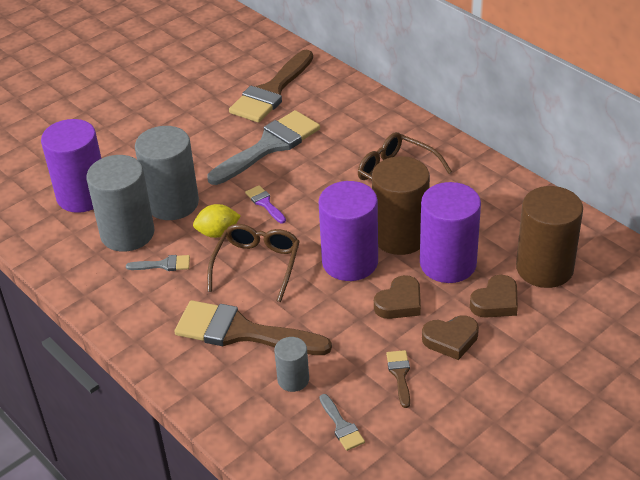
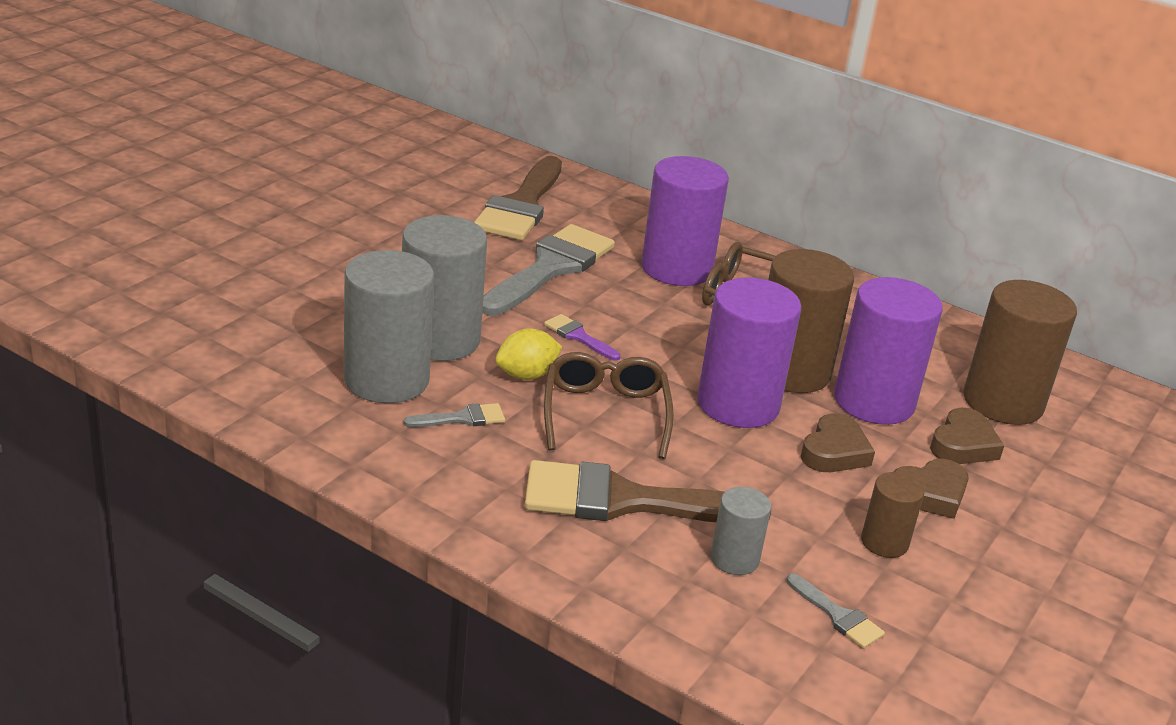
camera: 20 degrees left, 10 degrees down
(82, 196) = (292, 333): purple cylinder -> purple cylinder (676, 269)
(400, 375) = (884, 542): brown brush -> brown cylinder

